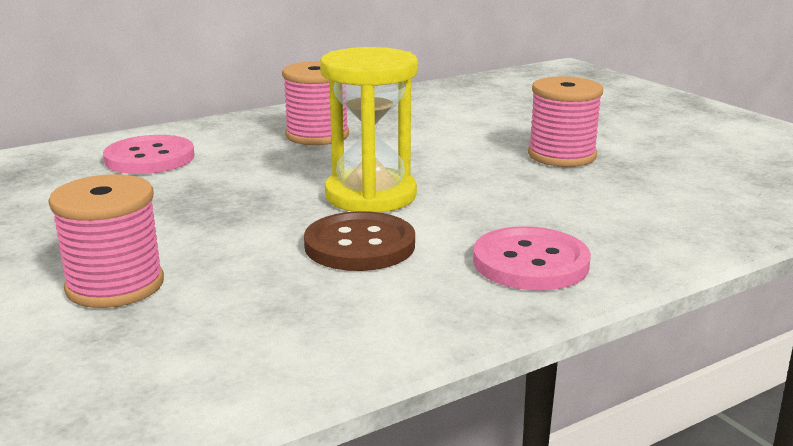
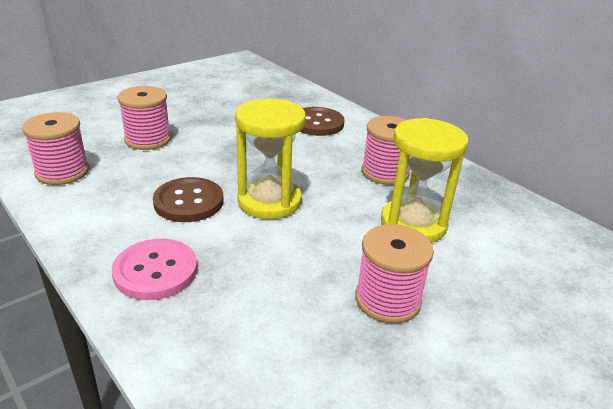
camera: 80 degrees right, 10 degrees up
(149, 158) = (317, 123): pink button -> brown button
(211, 366) = (62, 172): none -> pink spool
(433, 134) = (413, 224): none -> yellow hourglass

